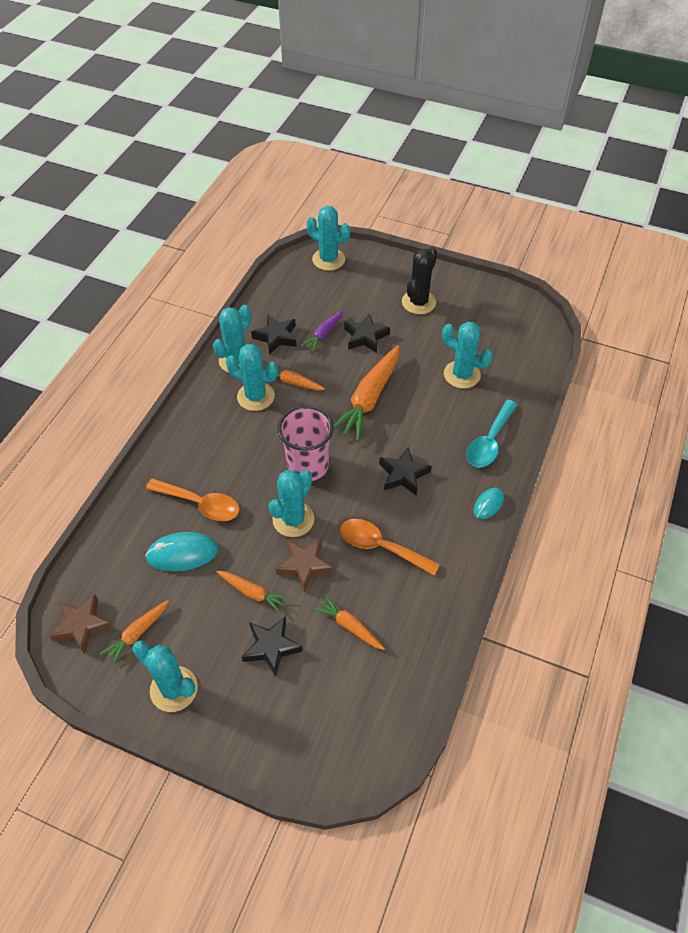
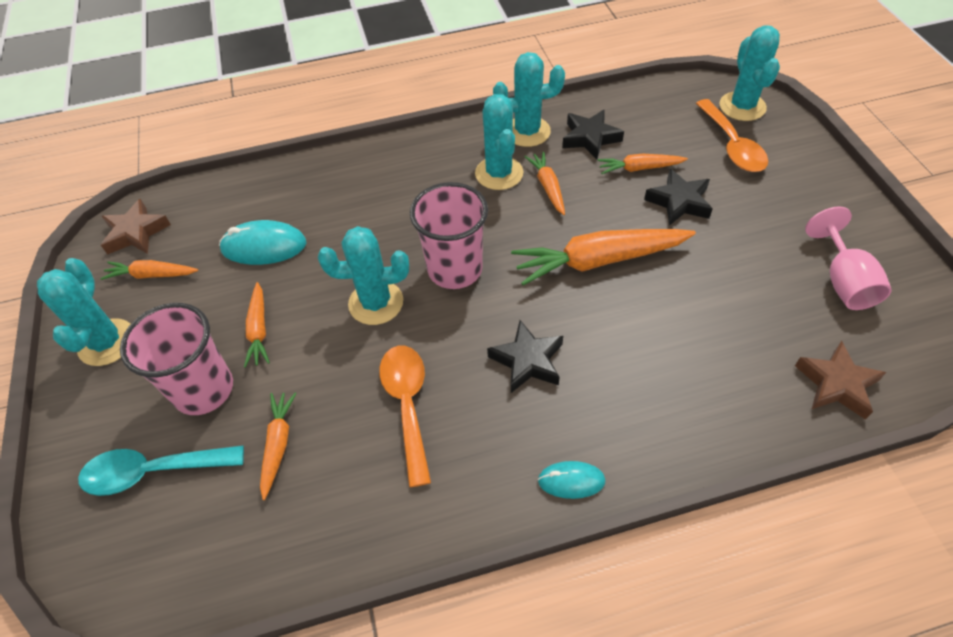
camera: 55 degrees right, 0 degrees up
(182, 553) = (264, 246): turquoise mouse -> turquoise mouse turned 45 degrees counterclockwise
(200, 504) = (331, 221): orange spoon -> orange spoon (732, 145)
(271, 647) = (204, 389): black star -> pink cup
(304, 565) = (325, 351): brown star -> brown star (836, 384)
(324, 334) = (639, 168): purple carrot -> orange carrot
(418, 302) = (789, 213): black cactus -> none
(462, 375) = (736, 322): turquoise cactus -> none
(477, 318) = (843, 281): none -> pink goblet
(489, 441) = (669, 418): turquoise spoon -> turquoise spoon (153, 471)

